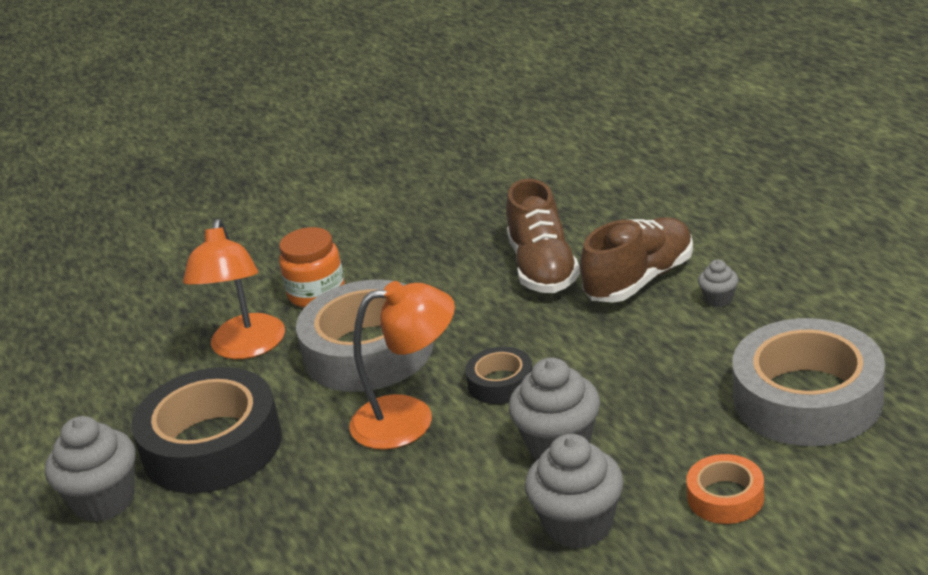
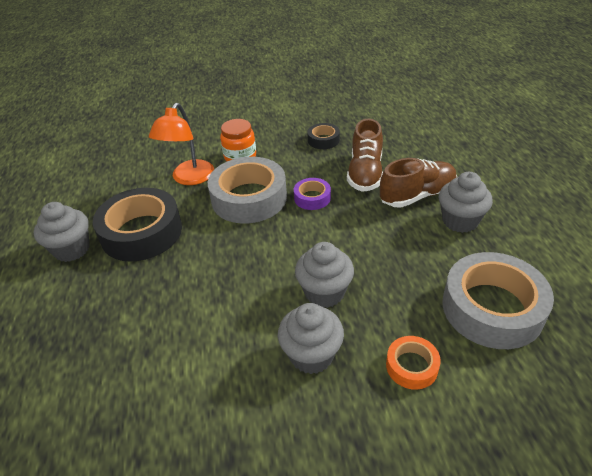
camera: 15 degrees right, 10 degrees up
(410, 419) = (250, 248): orange lamp -> none
(474, 324) = (312, 198): none -> purple tape
(500, 383) = (310, 240): black tape -> black tape (323, 140)
(718, 299) = (460, 221): grey cupcake -> grey cupcake, size x2.03

